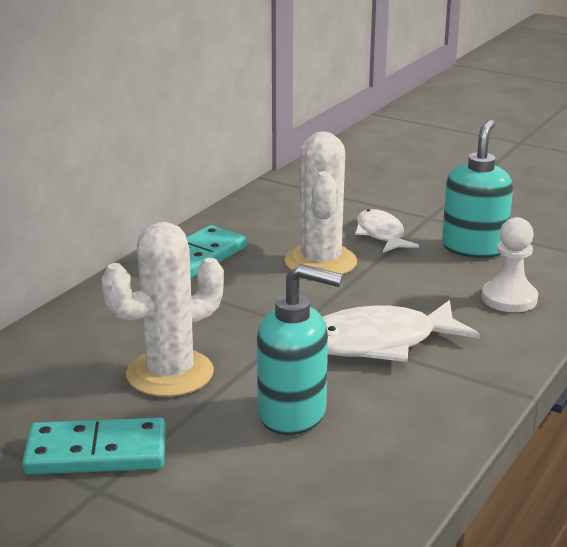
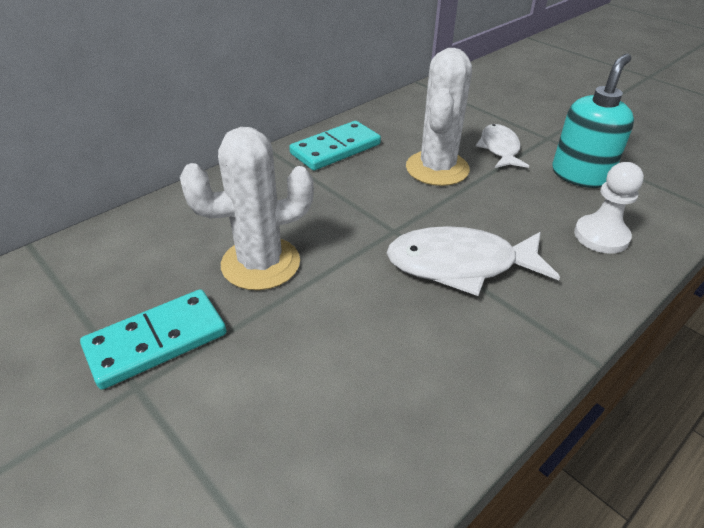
camera: 15 degrees right, 15 degrees up
(96, 452) = (156, 341): turquoise domino -> turquoise domino turned 45 degrees counterclockwise
(293, 414) = (350, 333): turquoise soap dispenser -> none

